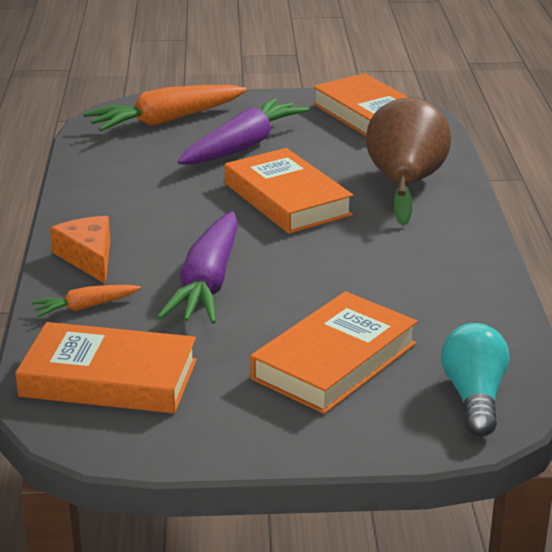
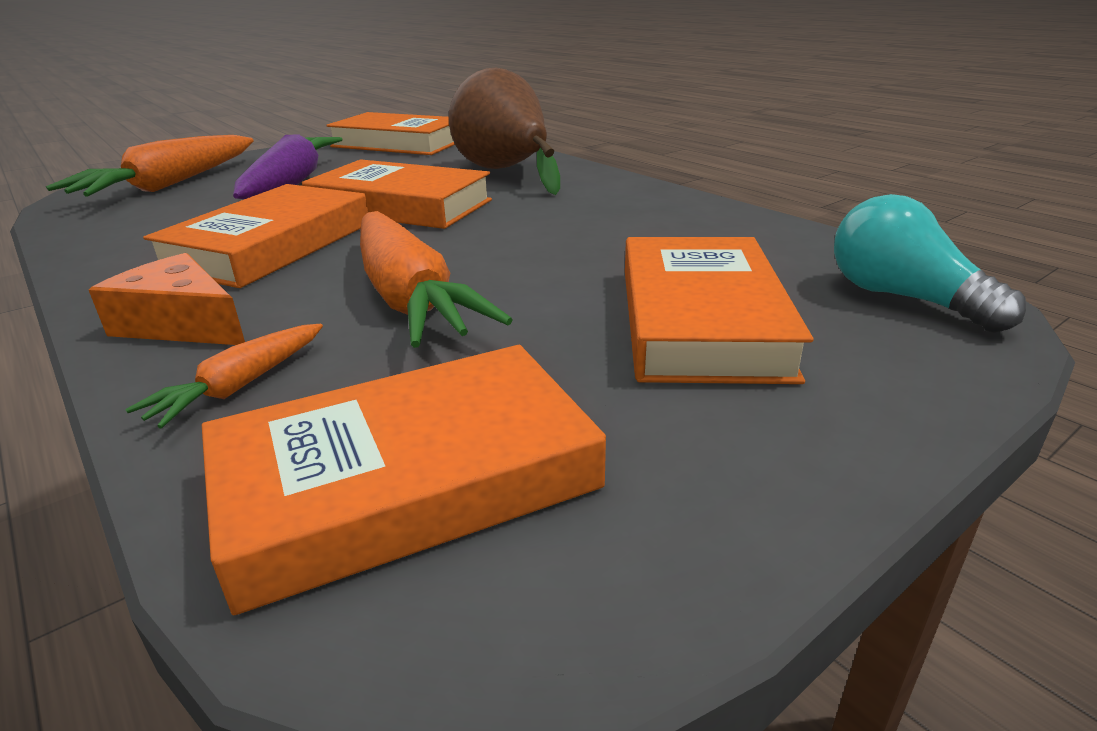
camera: 35 degrees left, 0 degrees up
(175, 211) = (270, 246): none -> orange book
(208, 284) = (410, 298): purple carrot -> orange carrot

